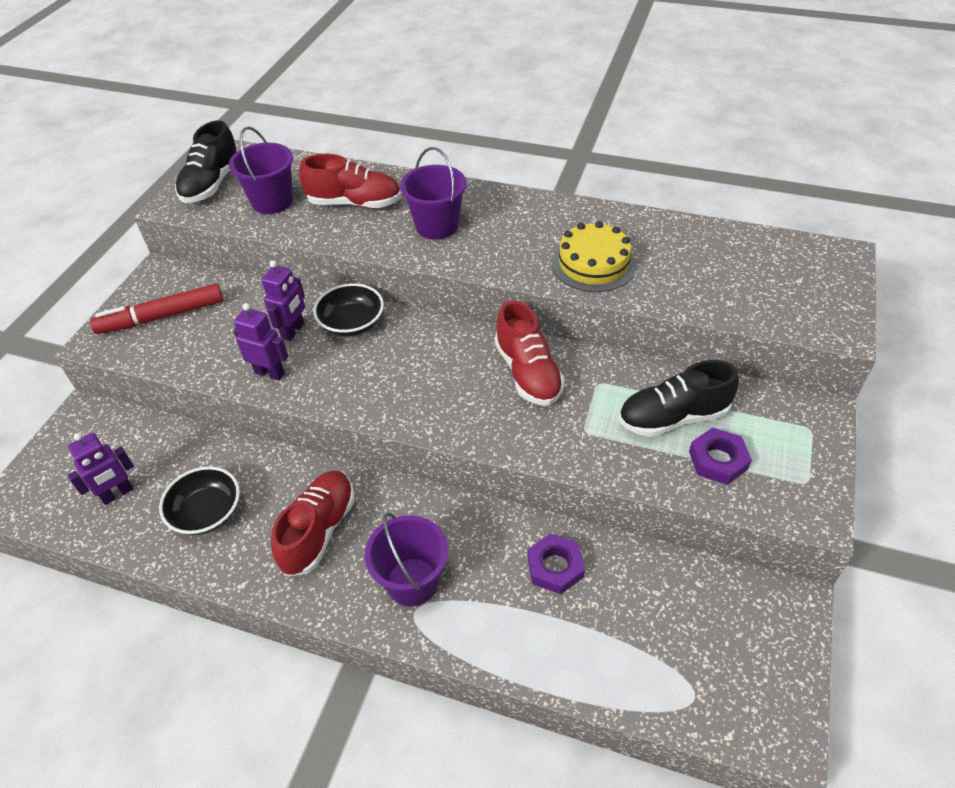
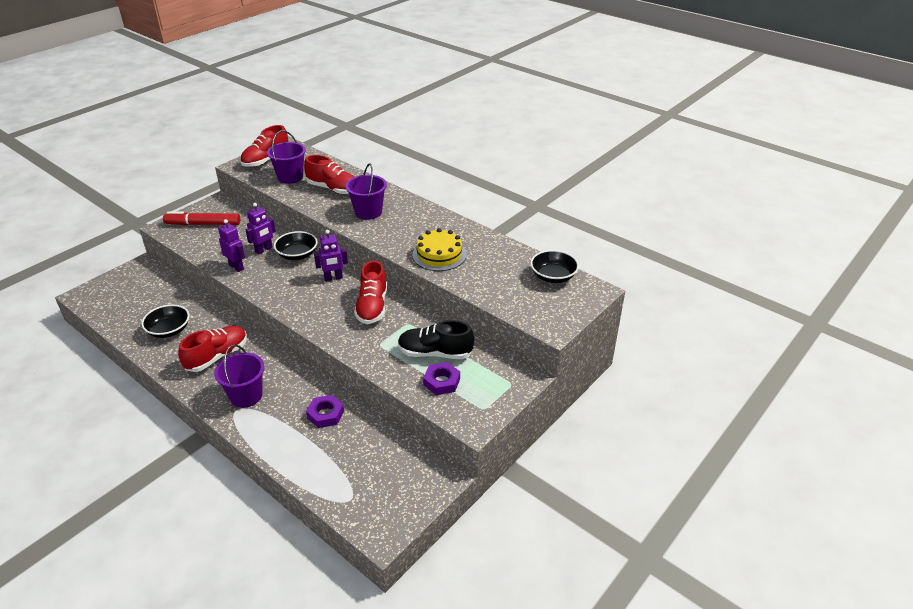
camera: 20 degrees right, 10 degrees down
(118, 494) = (133, 308): purple robot -> purple robot (333, 278)
(212, 184) = (266, 160): black shoe -> red shoe
(771, 251) = (553, 276): none -> black bowl

